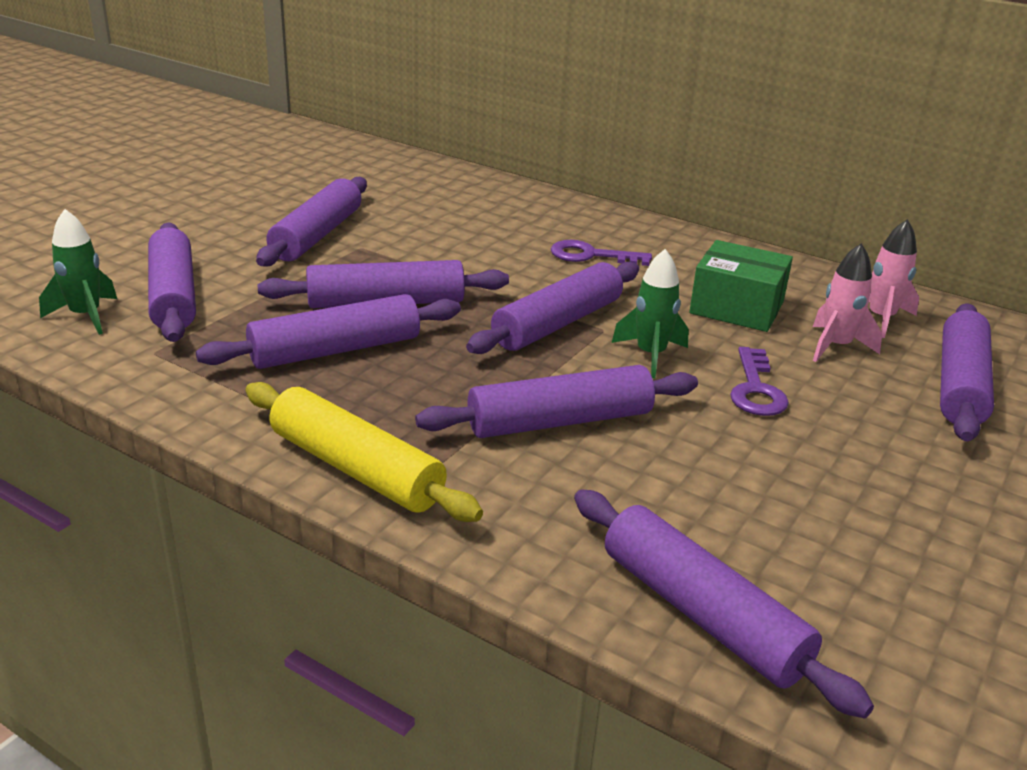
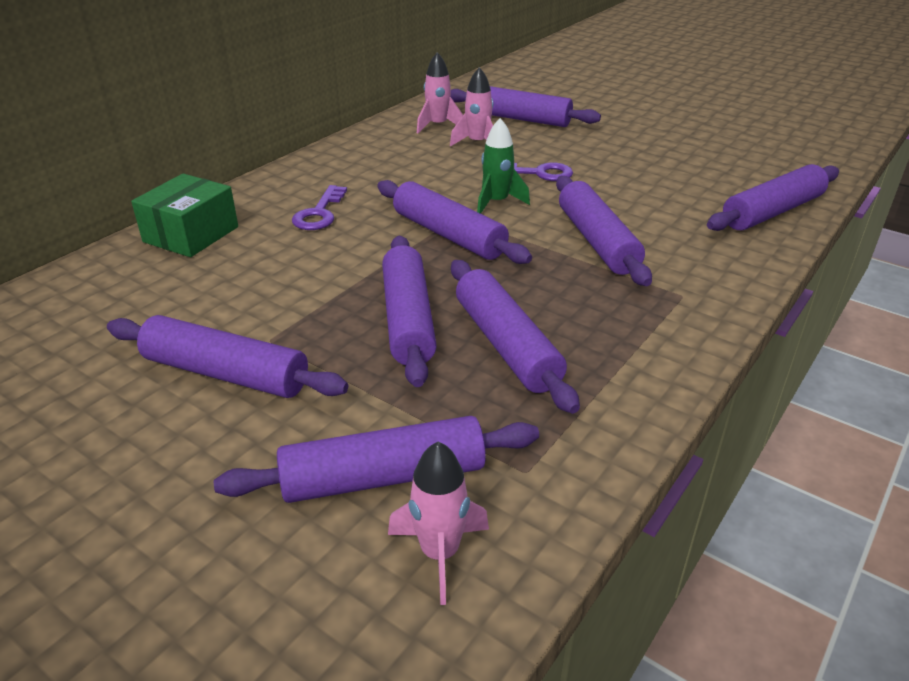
camera: 85 degrees left, 5 degrees up
(86, 316) = (440, 553): green rocket -> pink rocket
(356, 468) = (689, 325): yellow rolling pin -> none
(736, 307) = (421, 166): green box -> green box (191, 234)

